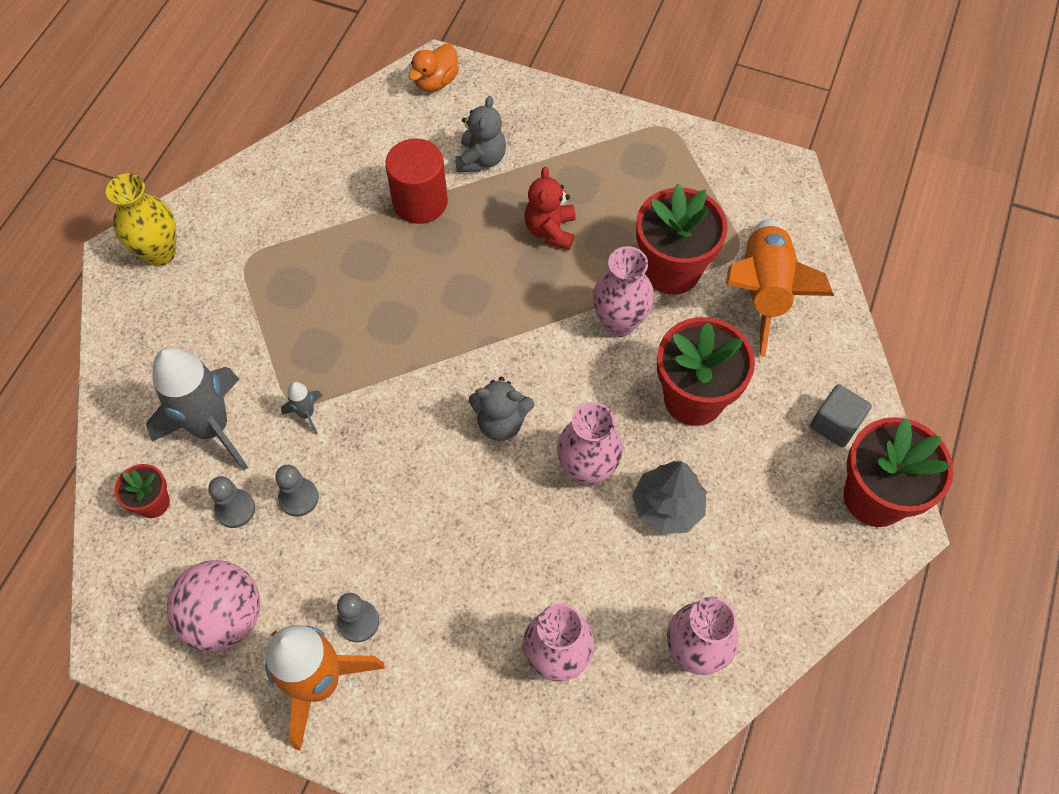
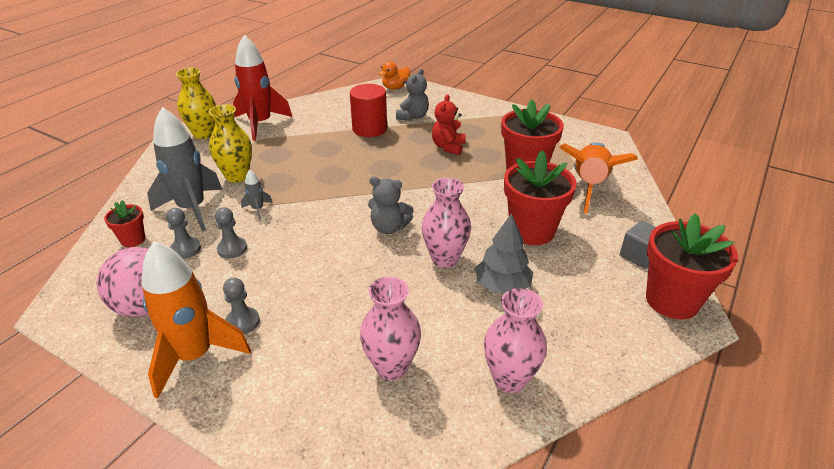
camera: 10 degrees right, 25 degrees down
(242, 214) = (260, 124): none -> red rocket
(250, 347) = (237, 176): none -> yellow vase
(619, 322) = (484, 190): pink vase -> none

